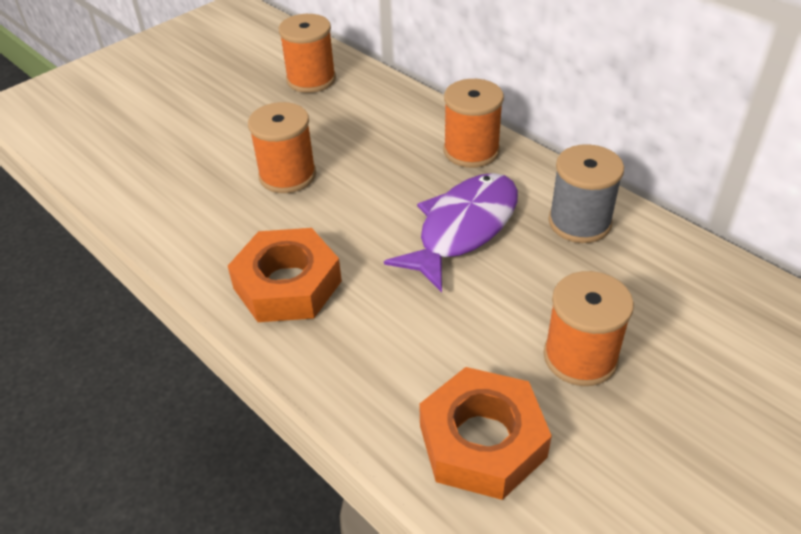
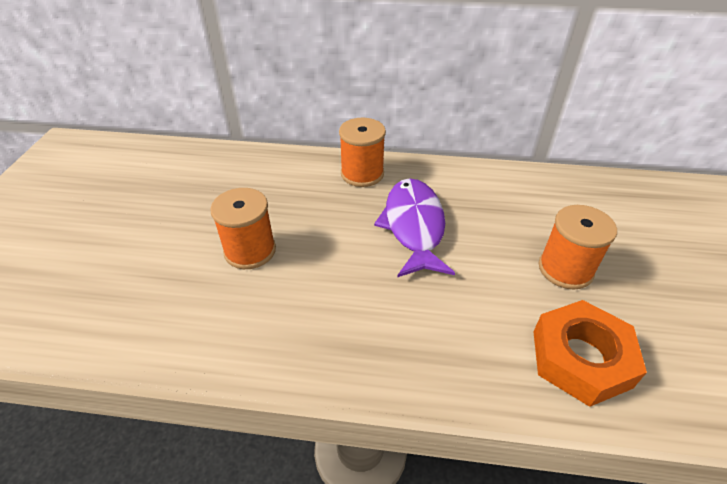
camera: 40 degrees left, 0 degrees up
(287, 284) = (341, 333): orange nut -> none
(311, 79) = (192, 172): orange spool -> none
(579, 222) = (473, 188): grey spool -> none

